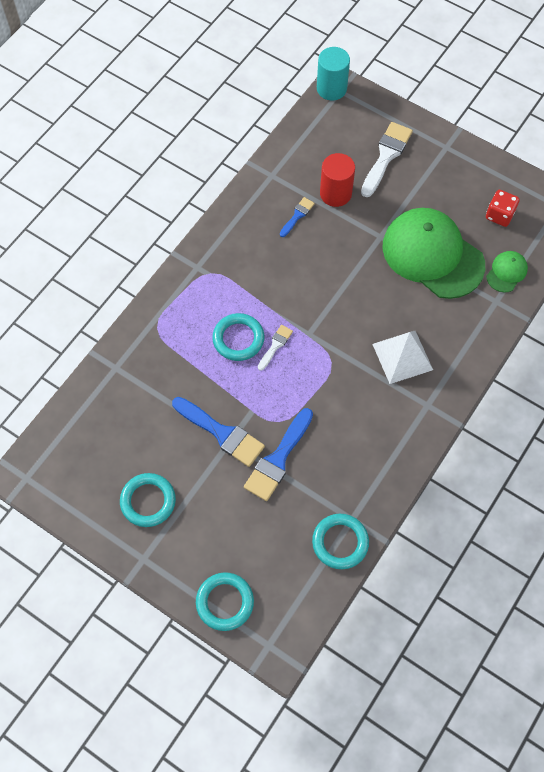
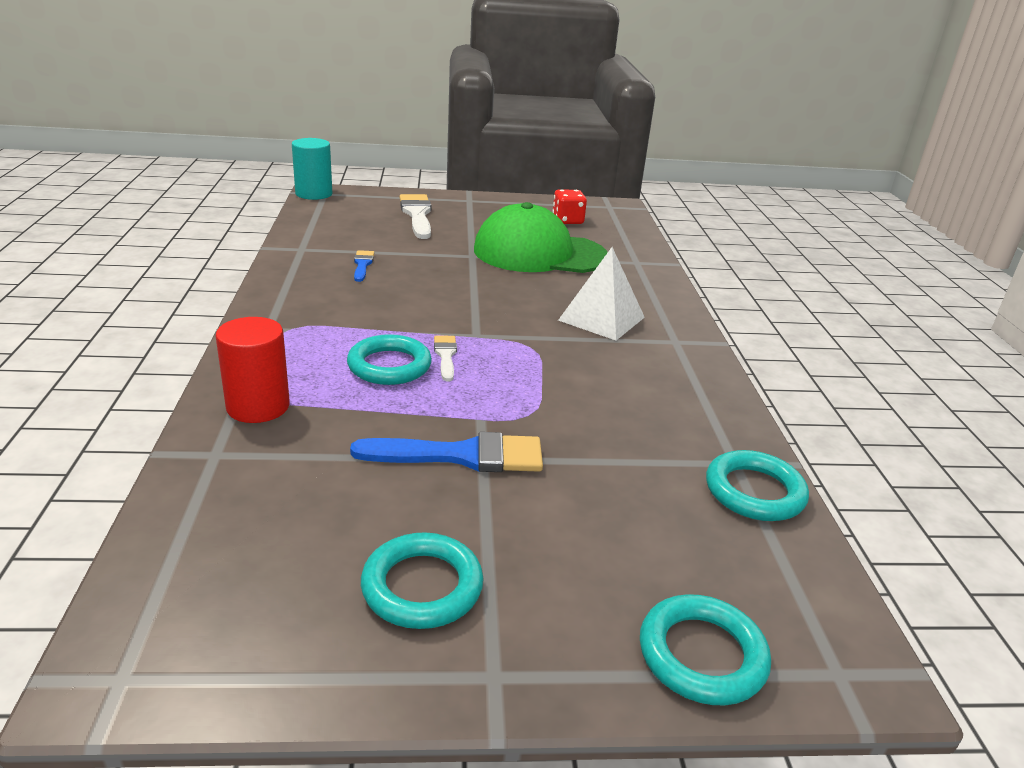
camera: 40 degrees left, 35 degrees down
(278, 459) = (570, 448): blue brush -> none
(335, 193) = (390, 243): red cylinder -> red cylinder (258, 406)
(506, 272) = (620, 245): green cap -> none

